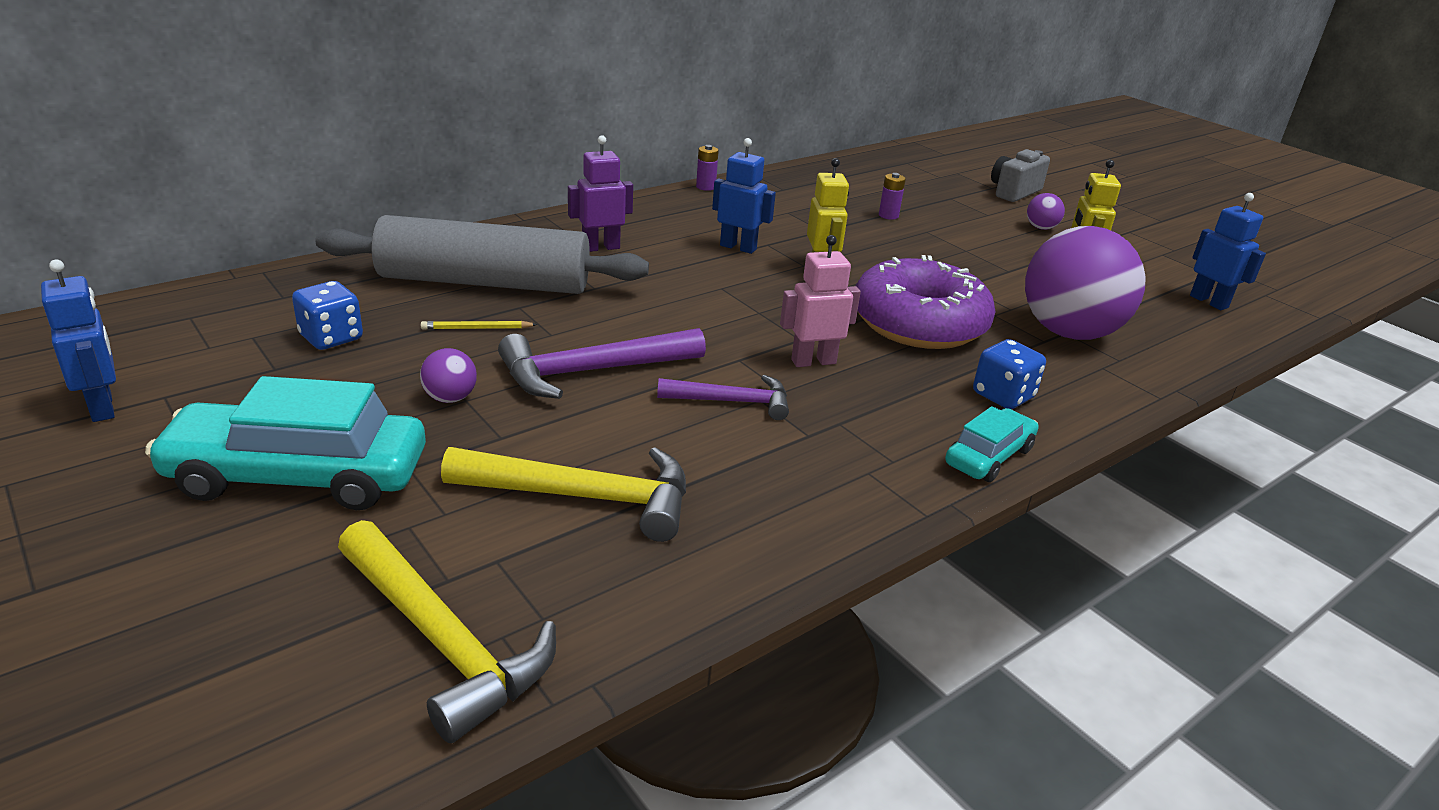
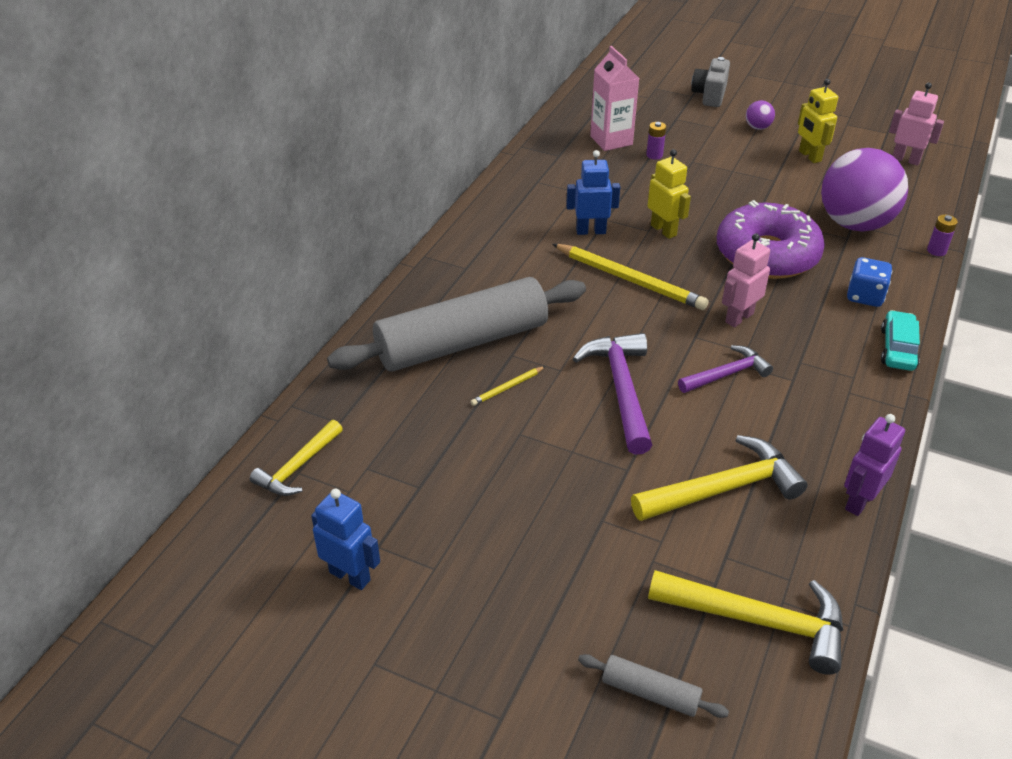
camera: 25 degrees left, 10 degrees up
(196, 313) = (298, 467): none -> yellow hammer
(215, 648) = (650, 692): none -> grey rolling pin
(298, 476) = (546, 560): turquoise car -> none
(331, 338) = (422, 442): blue dice -> none
(450, 398) = (562, 455): purple ball -> none
(592, 371) = (621, 390): purple hammer -> purple hammer turned 135 degrees clockwise
(600, 247) = (501, 272): purple robot -> purple robot (859, 501)
(705, 187) = (504, 175): purple battery -> purple battery (936, 251)
(728, 293) = (629, 280): none -> yellow pencil
(854, 194) = (611, 140): none -> pink carton
(1209, 302) = (905, 160): blue robot -> pink robot

